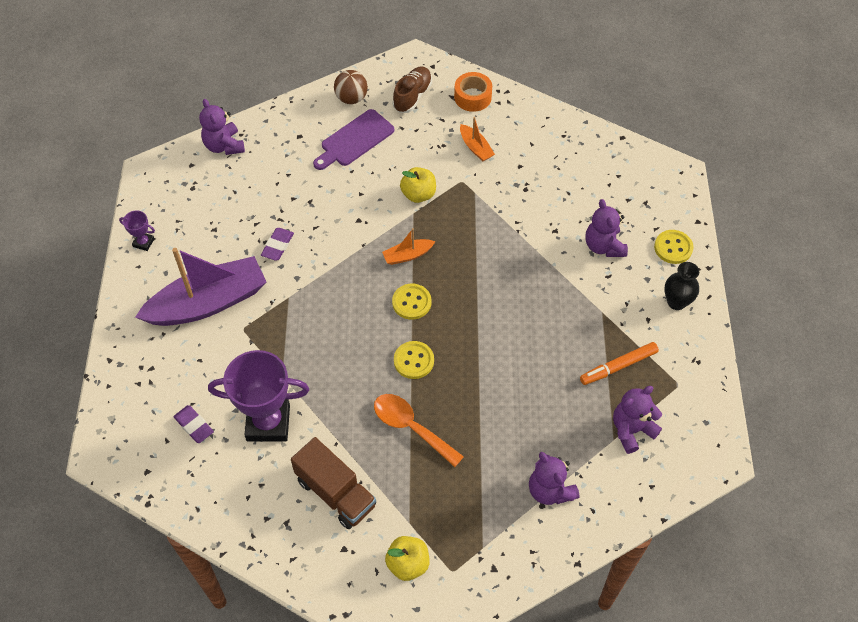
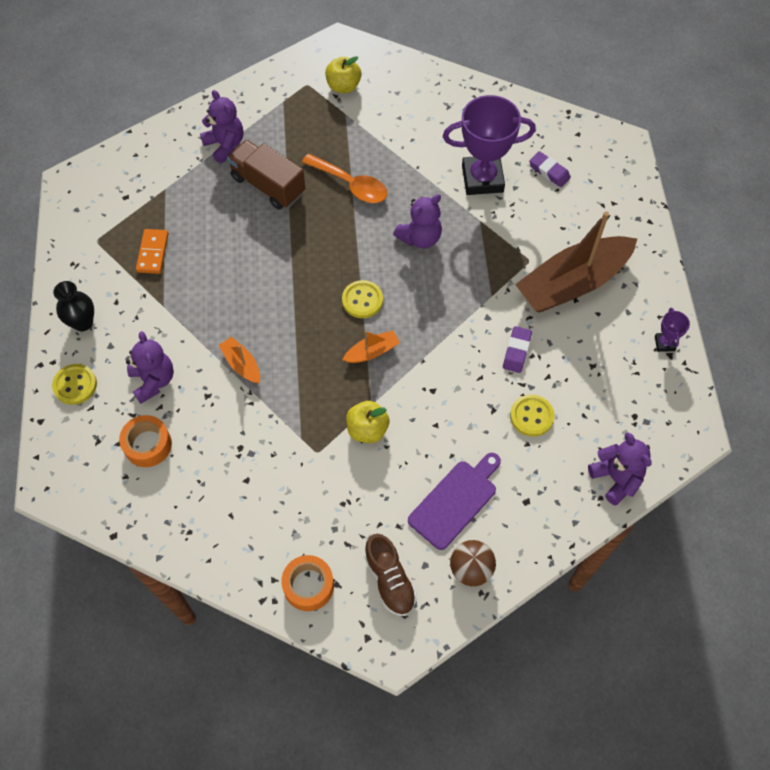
camera: 175 degrees right, 5 degrees up
(143, 242) = (664, 343): purple trophy -> purple trophy turned 75 degrees clockwise
(208, 303) = (572, 283): purple boat -> brown boat
(335, 493) = (411, 130): brown truck -> brown truck (268, 185)
(412, 96) = (390, 580): brown shoe -> brown shoe turned 45 degrees counterclockwise
(413, 361) = (354, 243): yellow button -> yellow button (531, 416)
(475, 148) = (302, 502): orange boat -> orange boat (241, 364)
(602, 196) = (148, 445): none -> orange tape
(618, 366) = (153, 253): orange marker -> orange domino
(631, 430) = (147, 197): purple teddy bear -> purple teddy bear (420, 237)

